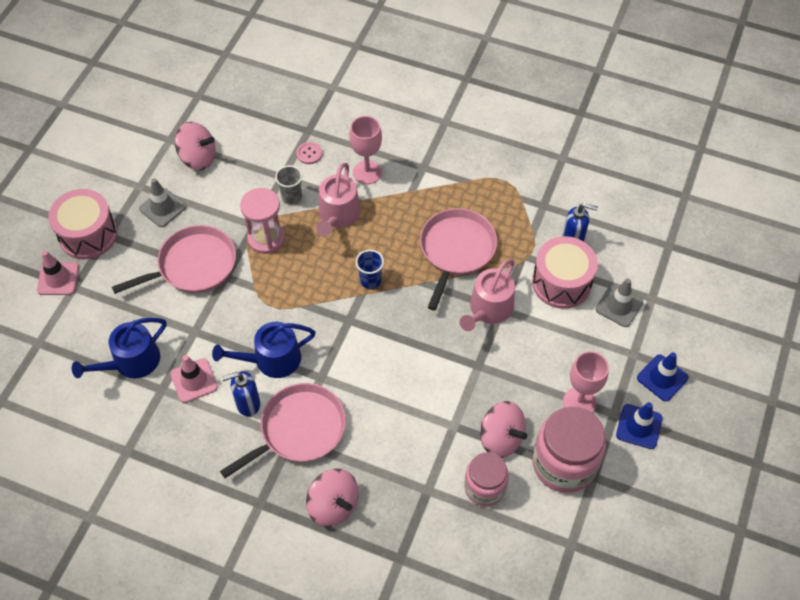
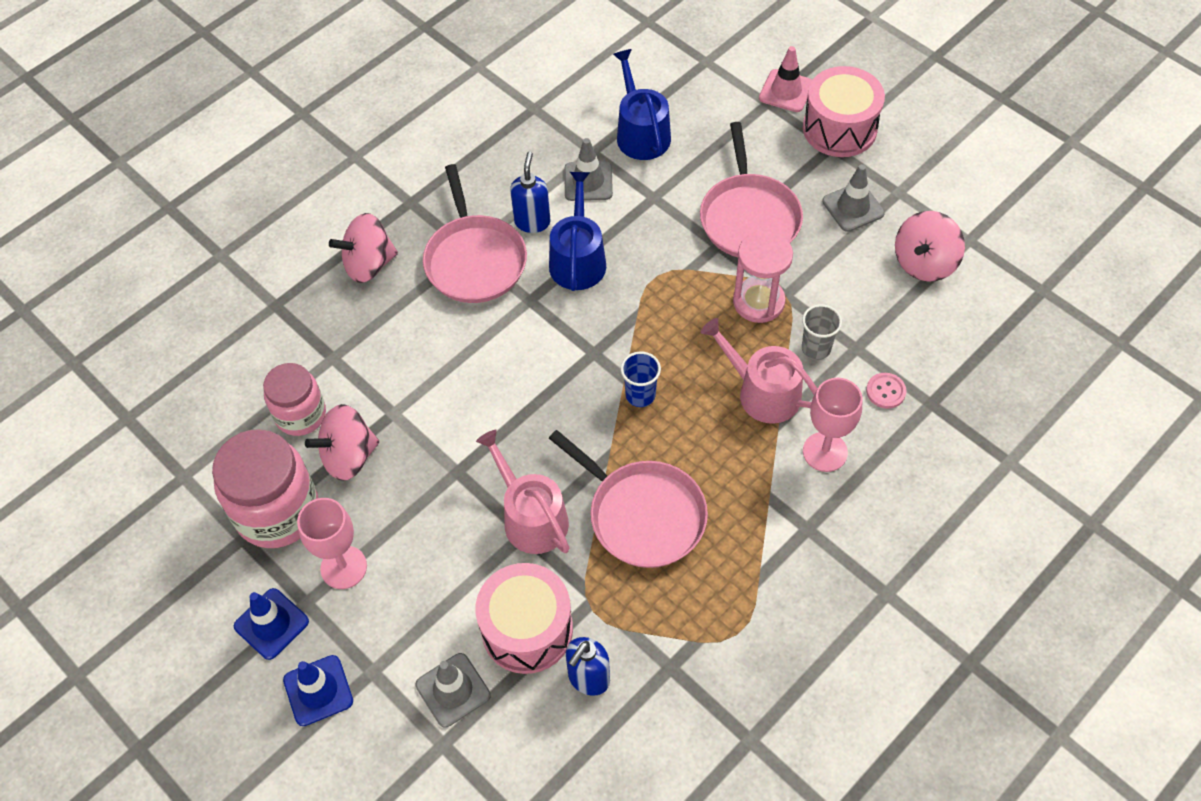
camera: 115 degrees right, 0 degrees up
(194, 380) = (588, 181): pink traffic cone -> grey traffic cone

